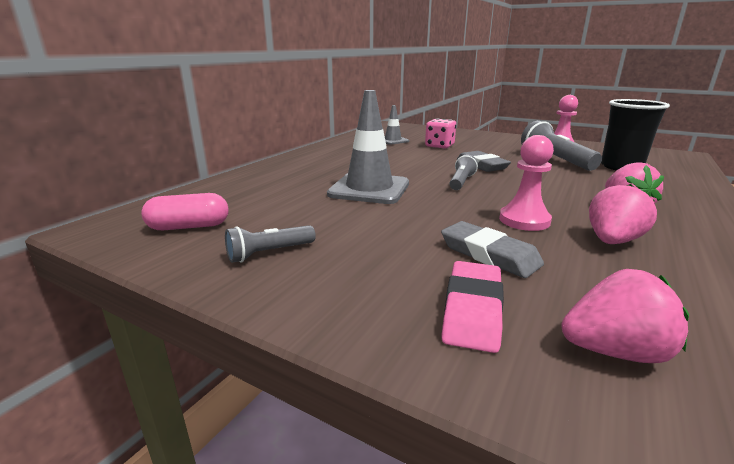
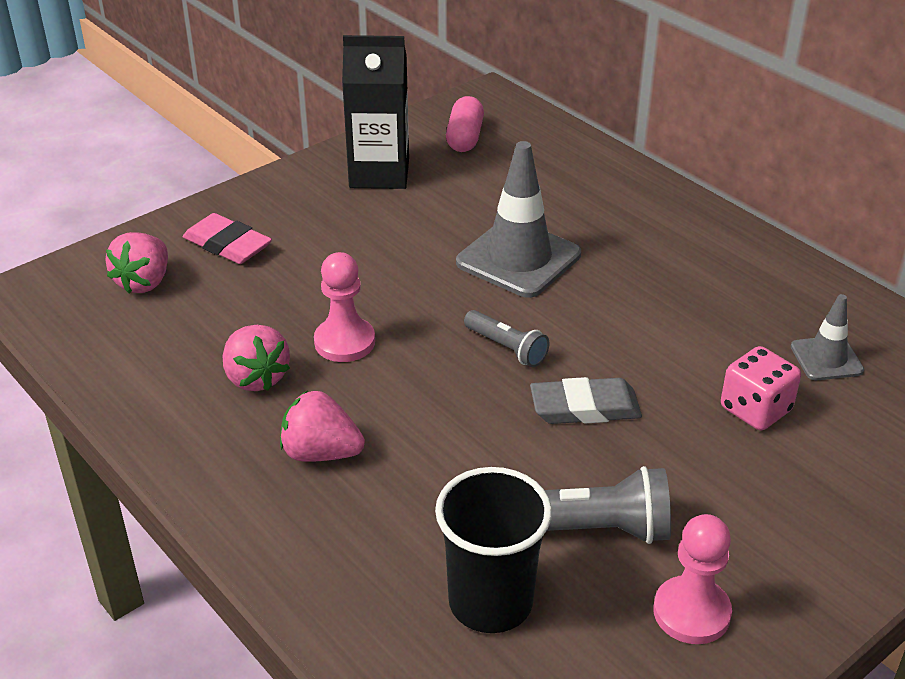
camera: 110 degrees right, 15 degrees up
(269, 253) = (379, 173): grey flashlight -> black carton
(489, 254) = (292, 284): grey eraser -> none

